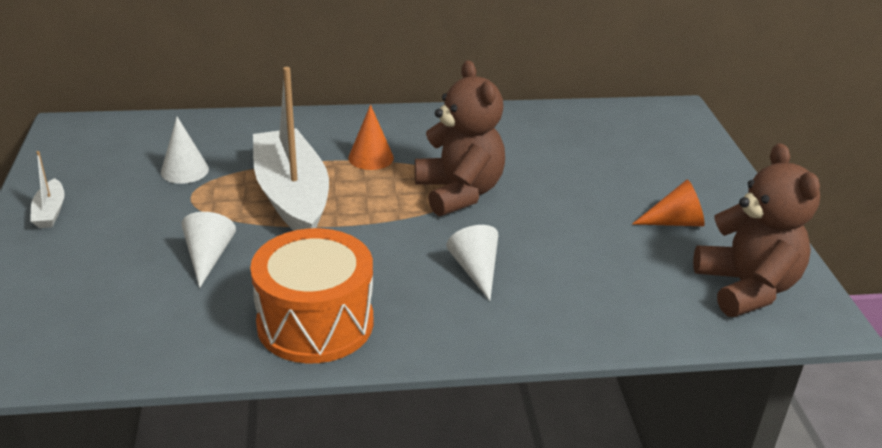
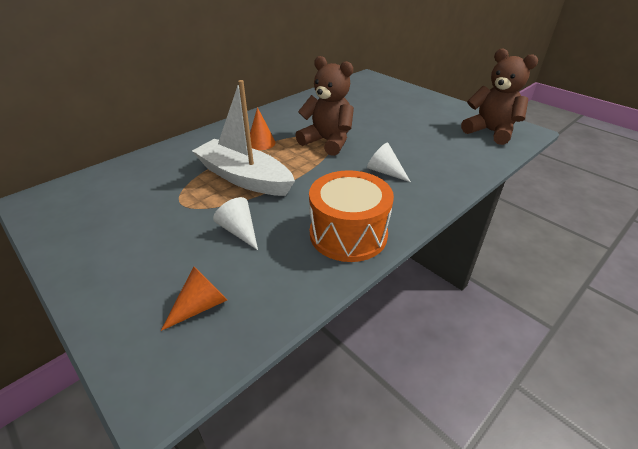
camera: 35 degrees left, 5 degrees up
(50, 212) = (87, 256): white boat -> none
(184, 170) = (157, 191): white cone -> none
(675, 222) = (430, 118): orange cone -> orange cone (200, 306)

